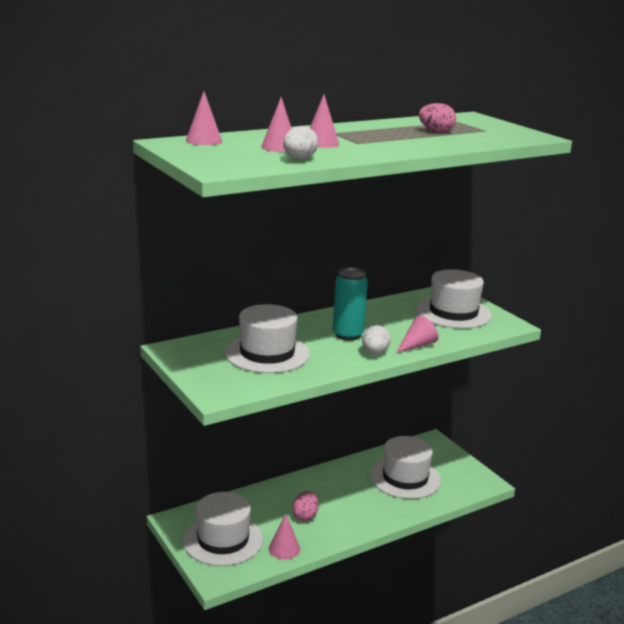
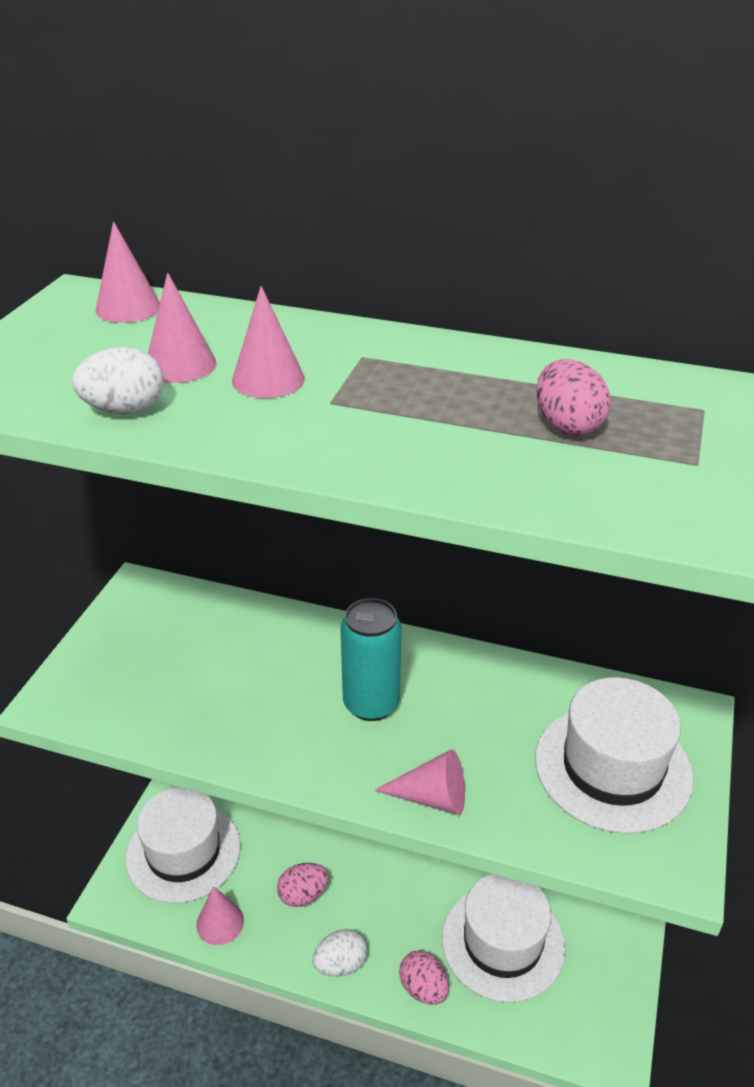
camera: 50 degrees right, 15 degrees up
(267, 353) = (218, 668): white hat -> none
(375, 353) = (346, 767): white egg -> white egg (340, 964)
(399, 510) = (423, 988): none -> pink egg

